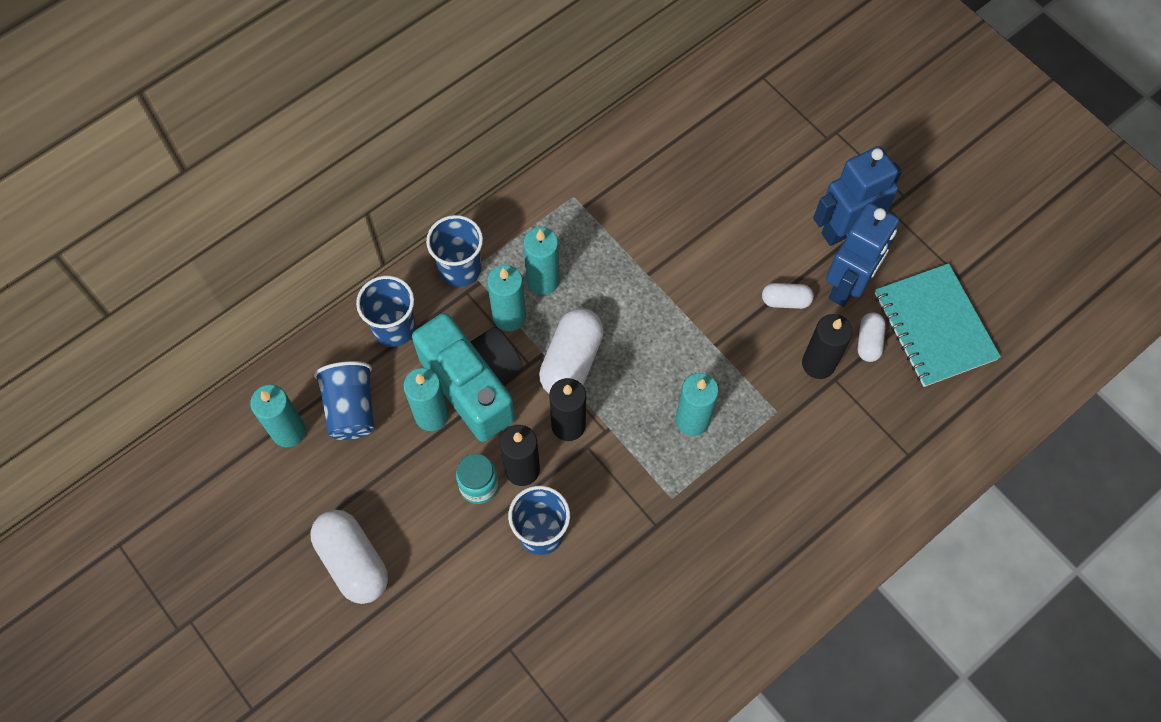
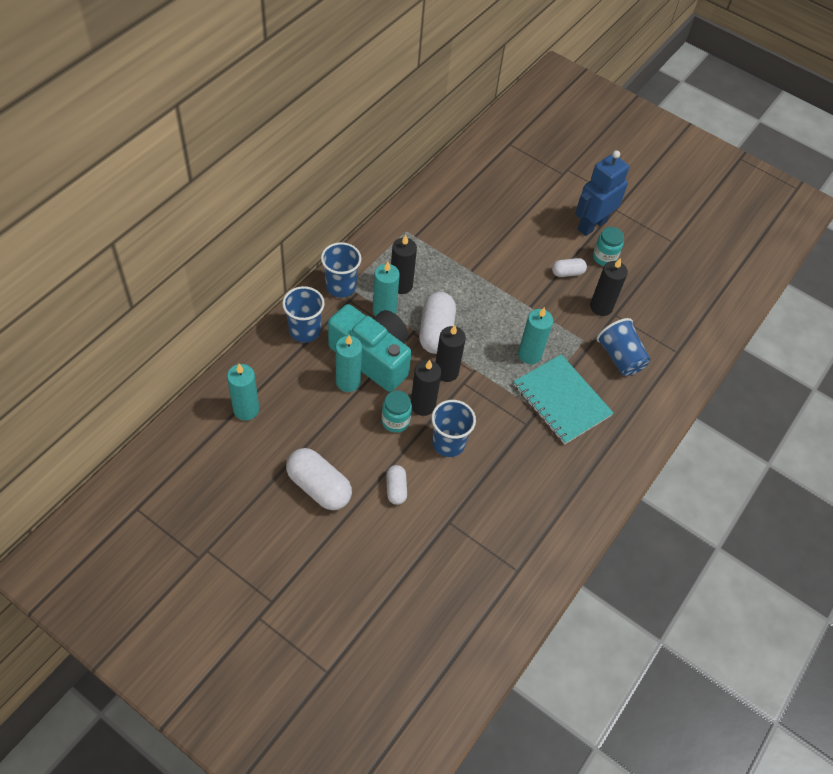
camera: 20 degrees left, 10 degrees down
(351, 409) = (288, 387): blue cup -> blue cup (620, 357)
(543, 280) = (401, 285): turquoise candle -> black candle
(848, 285) = (604, 257): blue robot -> turquoise jar
(868, 342) = (629, 289): white capsule -> white capsule (396, 489)
(934, 326) = (667, 273): turquoise notebook -> turquoise notebook (561, 400)

